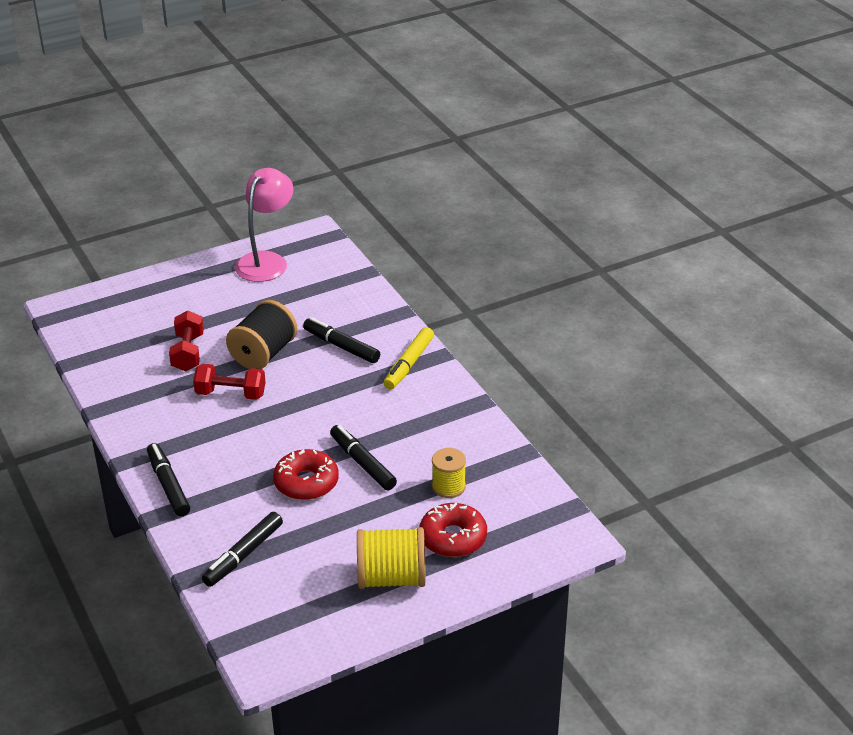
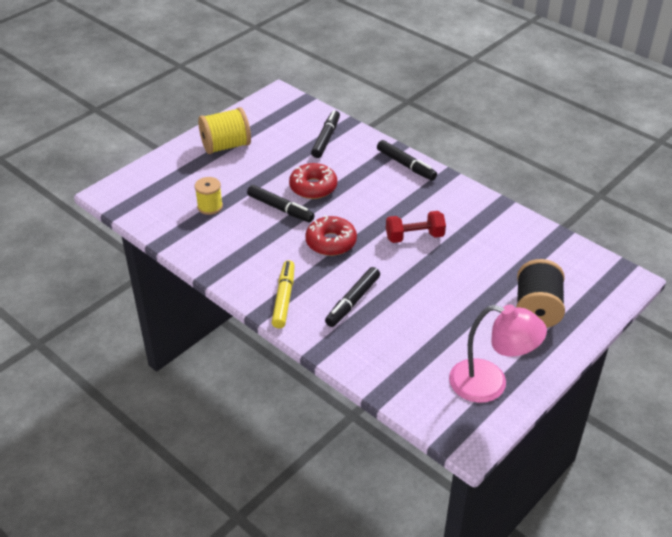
camera: 160 degrees right, 5 degrees up
(188, 353) = (478, 263): red dumbbell -> none
(263, 354) = (415, 277): black spool -> black spool (537, 309)
(266, 261) = (490, 384): pink lamp -> pink lamp turned 75 degrees counterclockwise
(341, 346) = (352, 301): black marker -> black marker turned 105 degrees clockwise
(453, 538) = (195, 176): red donut -> red donut (331, 242)

